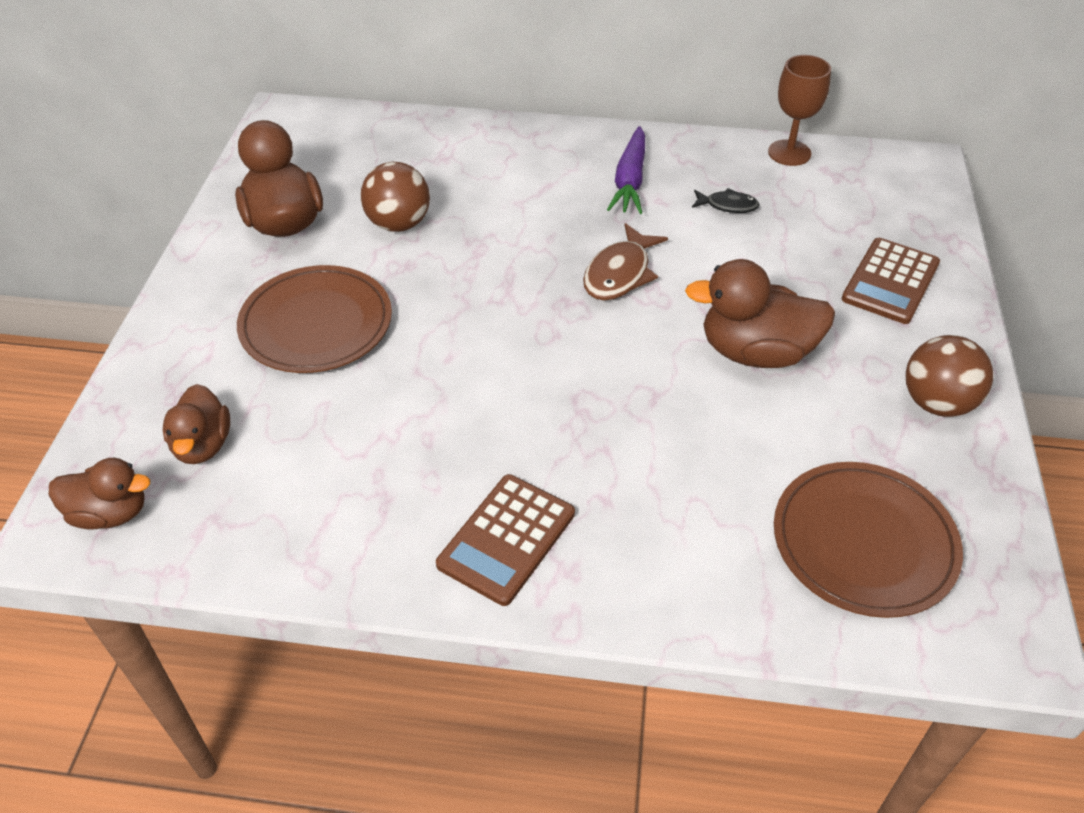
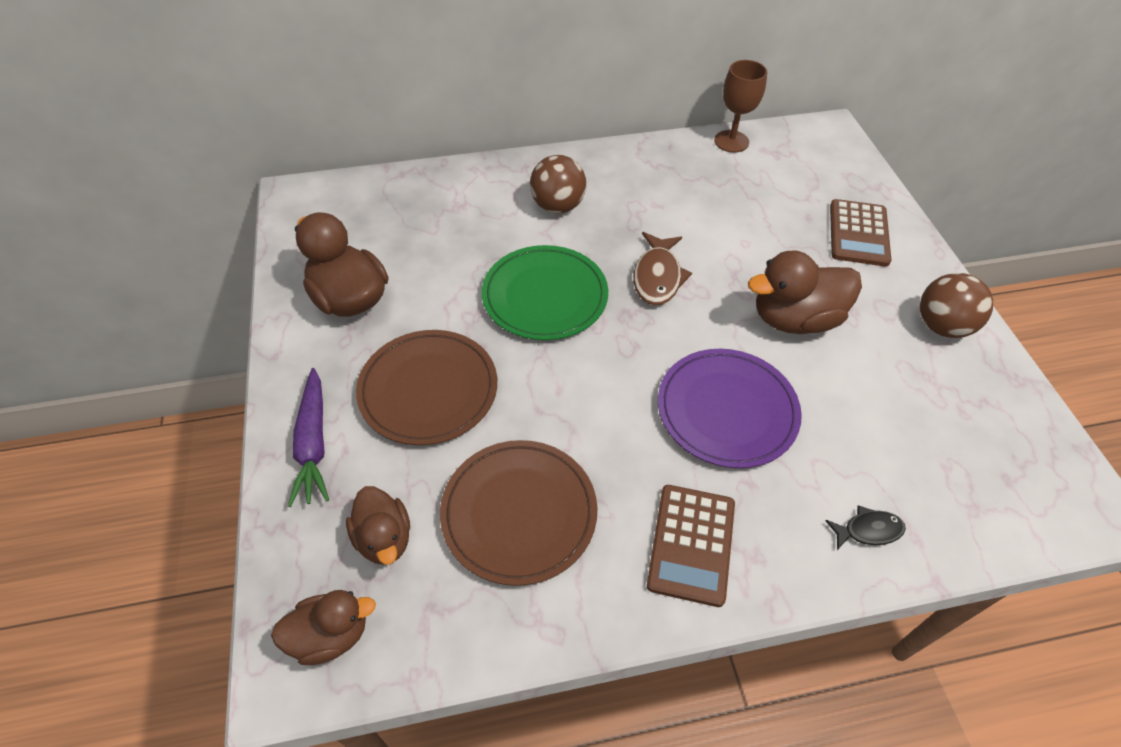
camera: 20 degrees left, 5 degrees up
(399, 224) = (453, 276): brown ball -> brown ball (557, 206)
(484, 264) = (545, 296): none -> green plate
(621, 423) = (727, 410): none -> purple plate
(630, 181) = (623, 192): purple carrot -> purple carrot (313, 444)
(728, 205) = (709, 197): black fish -> black fish (868, 530)
(863, 542) = (953, 459): brown plate -> brown plate (519, 513)

